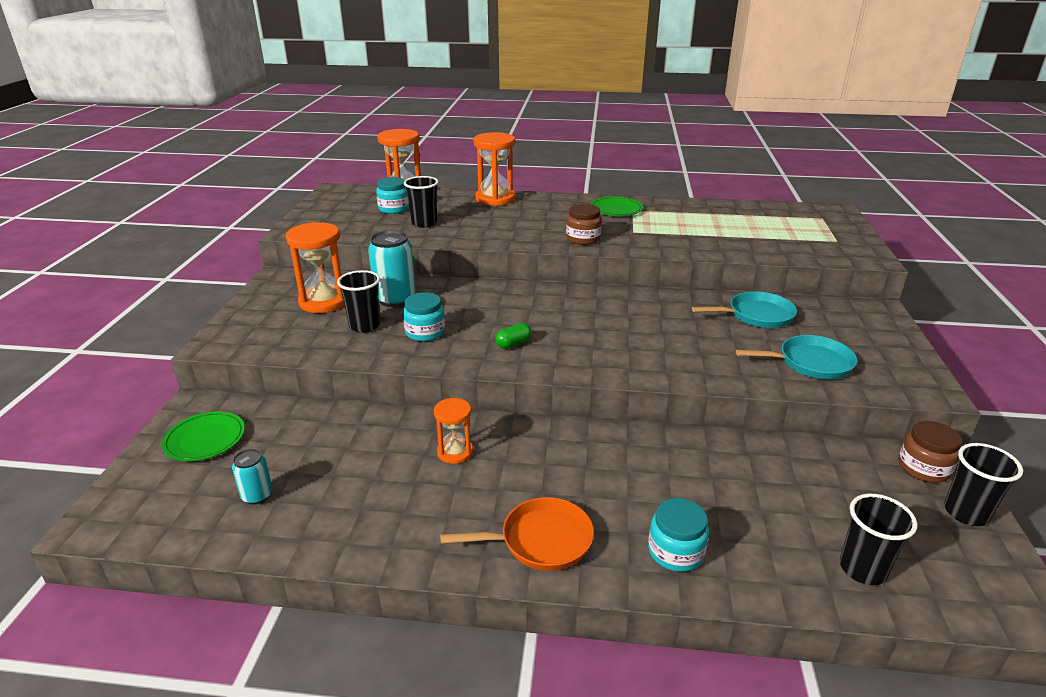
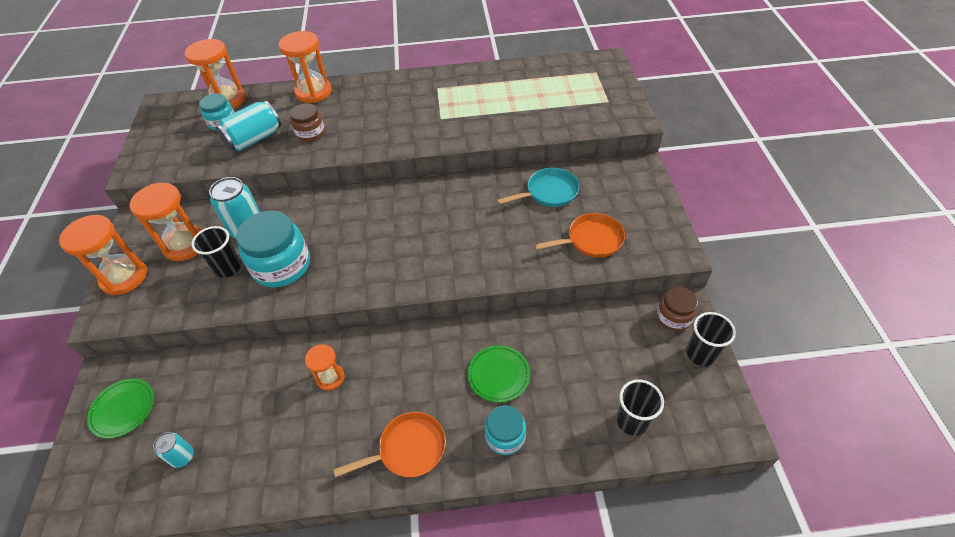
camera: 10 degrees left, 20 degrees up
(251, 317) = (124, 277): none -> orange hourglass
(424, 223) = (254, 139): black cup -> turquoise can
(425, 332) = (281, 266): turquoise jar -> turquoise jar, size x1.75
(513, 344) = (358, 265): green capsule -> none
(583, 238) = (398, 136): brown jar -> brown jar (310, 133)
(616, 209) = (423, 89): green plate -> green plate (498, 375)
(810, 363) = (591, 240): turquoise pan -> orange pan

